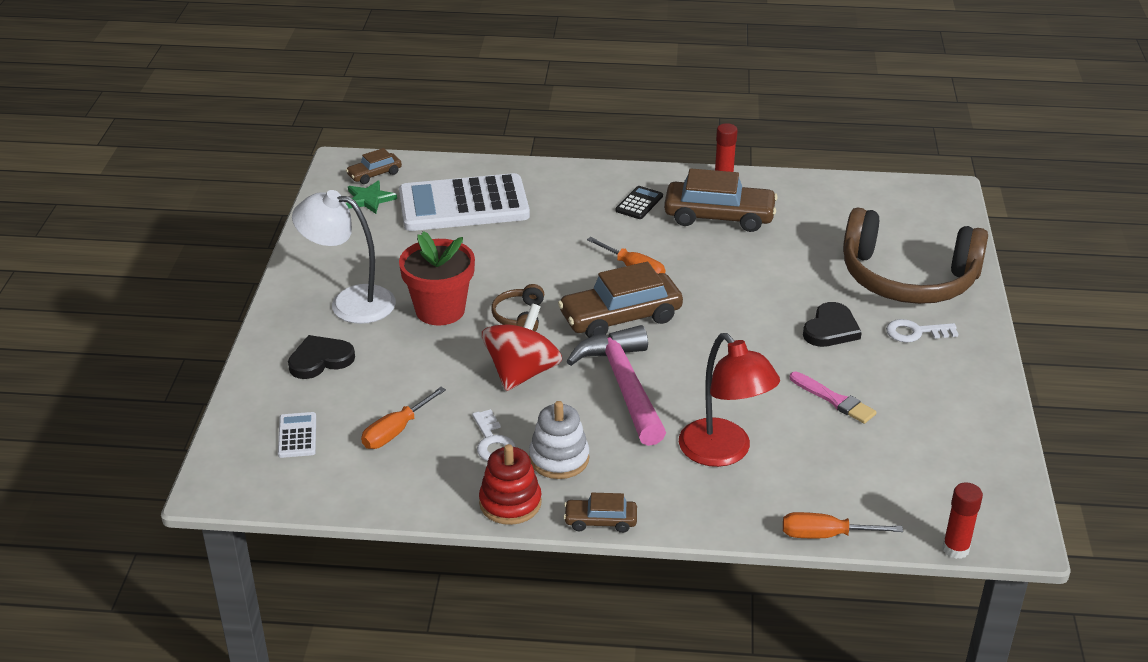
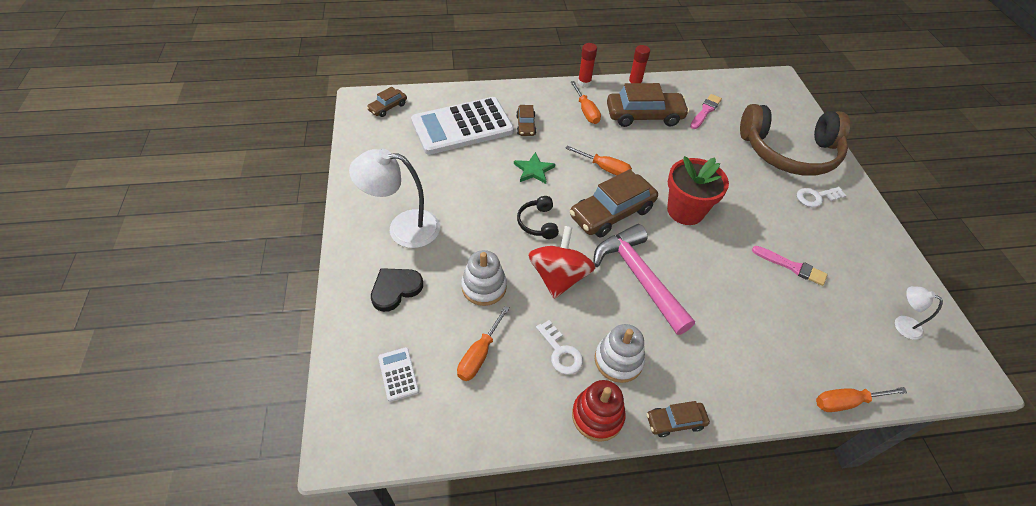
camera: 15 degrees left, 15 degrees up
(369, 199) = (390, 130): green star -> green star (534, 170)
(426, 371) = (484, 287): none -> white stacking toy
(440, 310) = (476, 225): red flower pot -> red flower pot (685, 211)
(519, 316) = (538, 223): brown headphones -> black headphones
(548, 211) = (525, 125): none -> brown car
(639, 203) = (586, 111): black calculator -> orange screwdriver
(723, 452) = (737, 331): red lamp -> none
(811, 219) = (705, 111): none -> pink brush
(831, 329) = (760, 202): black heart -> none
(950, 475) = (902, 324): none -> white lamp
(955, 549) = (941, 397): red glue stick -> red glue stick (584, 83)

